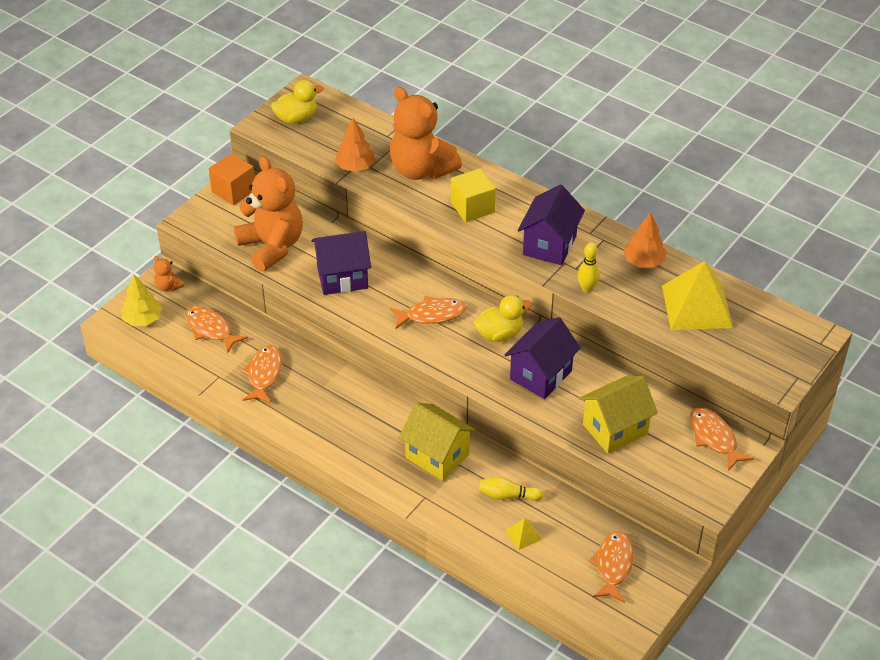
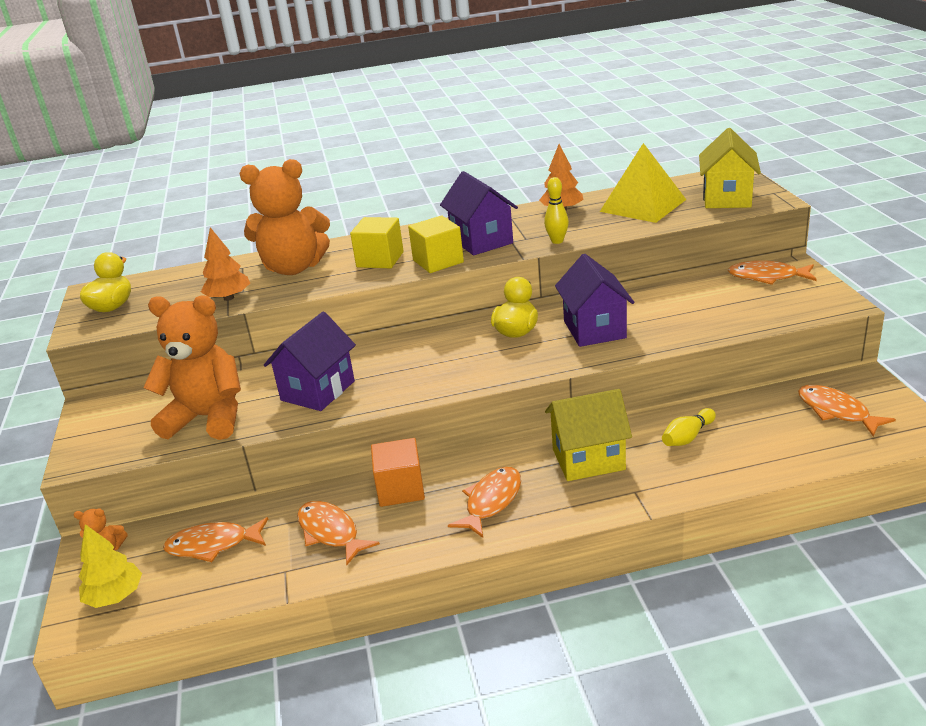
camera: 45 degrees left, 15 degrees down
(233, 191) = (98, 412): orange cube -> orange cube (400, 489)
(432, 315) = (442, 358): orange fish -> orange fish (491, 501)
(497, 241) = (438, 261): none -> yellow cube
(523, 534) = (748, 448): yellow pyramid -> none
(615, 429) = (705, 317): yellow house -> yellow house (727, 198)

